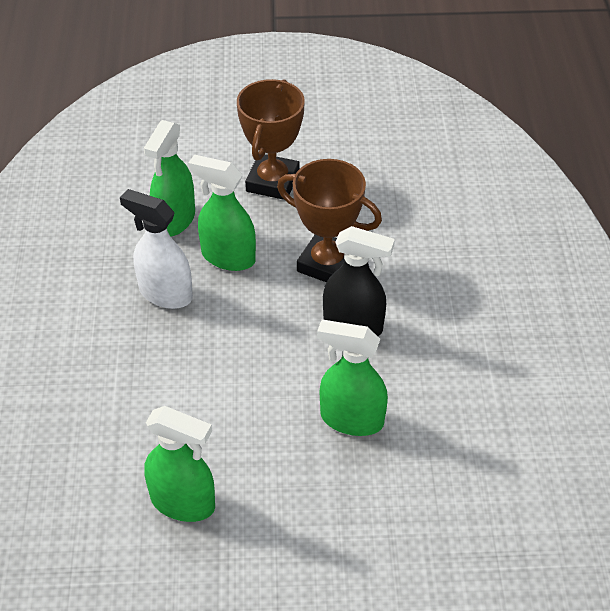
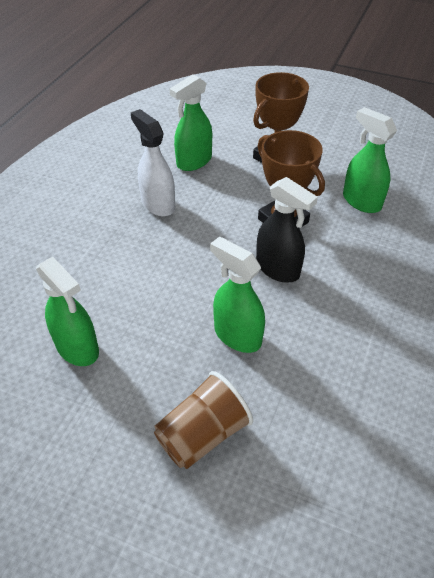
camera: 25 degrees right, 0 degrees up
(228, 257) = (215, 195): green spray bottle -> green spray bottle (361, 201)
(375, 536) = (203, 434): none -> brown cup

